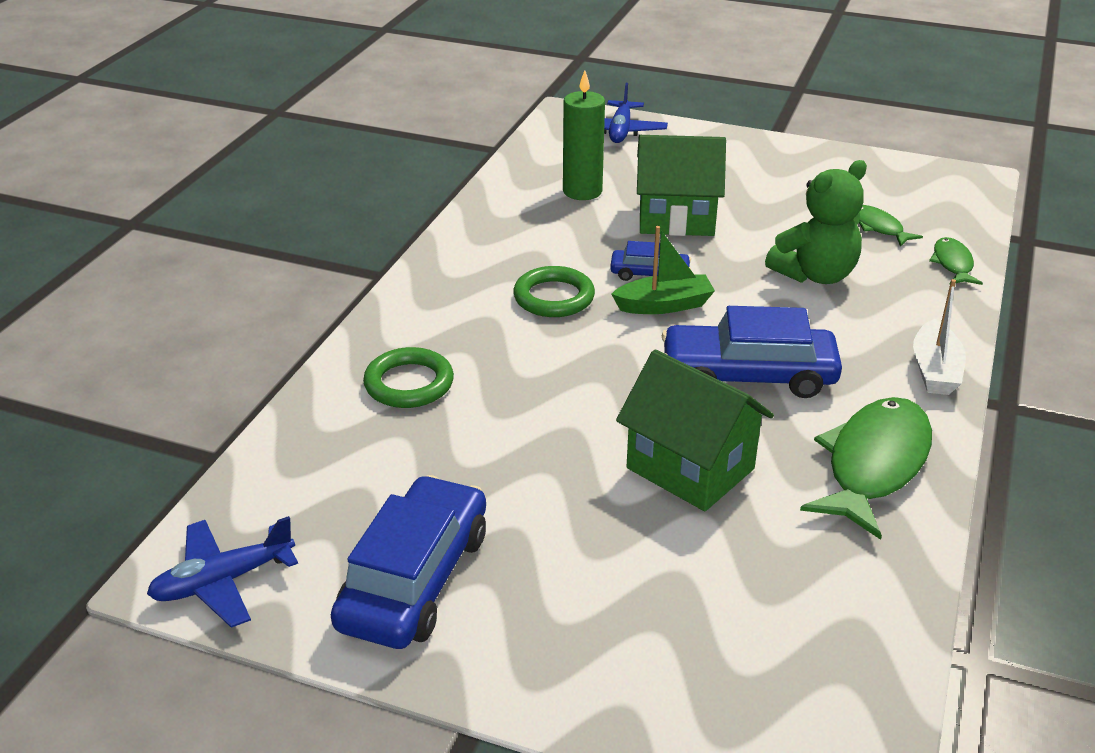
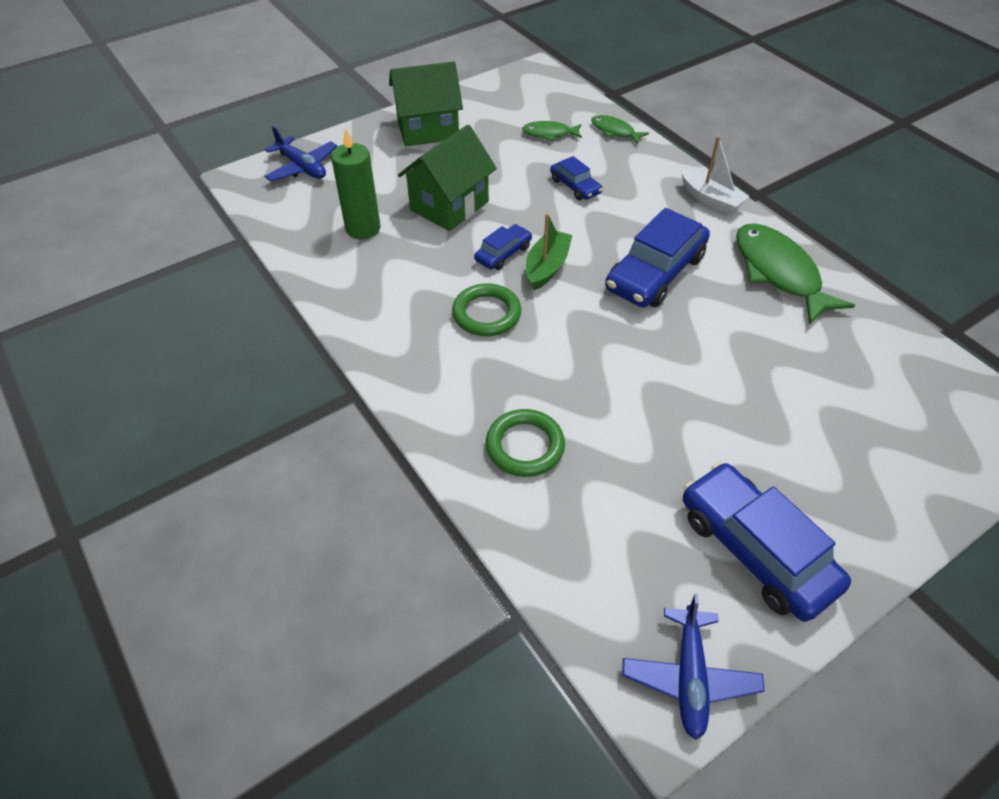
camera: 55 degrees left, 15 degrees up
(690, 468) = (730, 350): green house -> green house (428, 129)
(815, 275) = (575, 186): green teddy bear -> blue car

